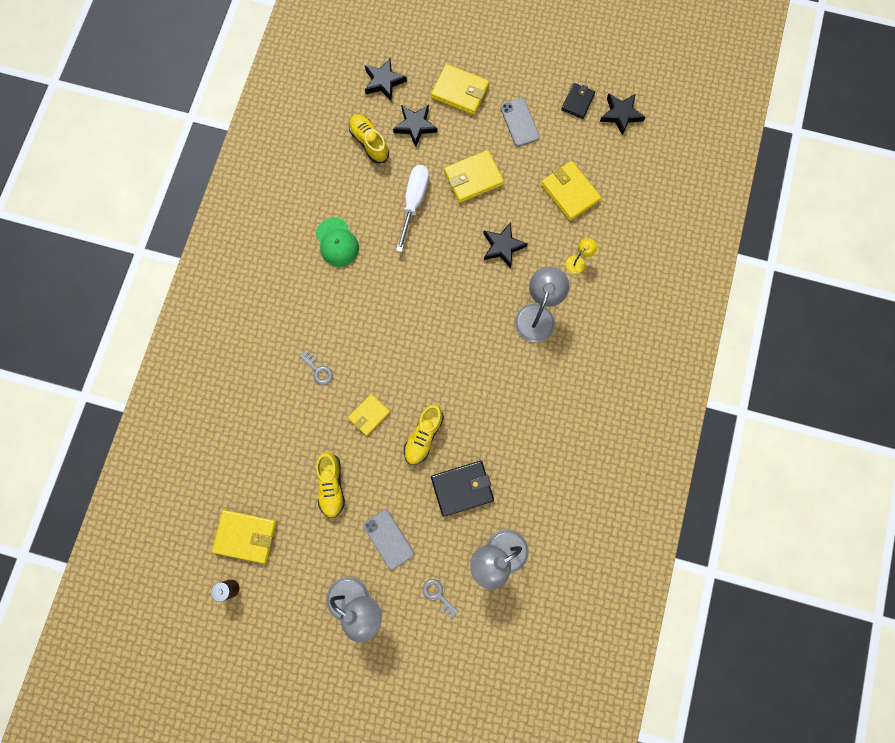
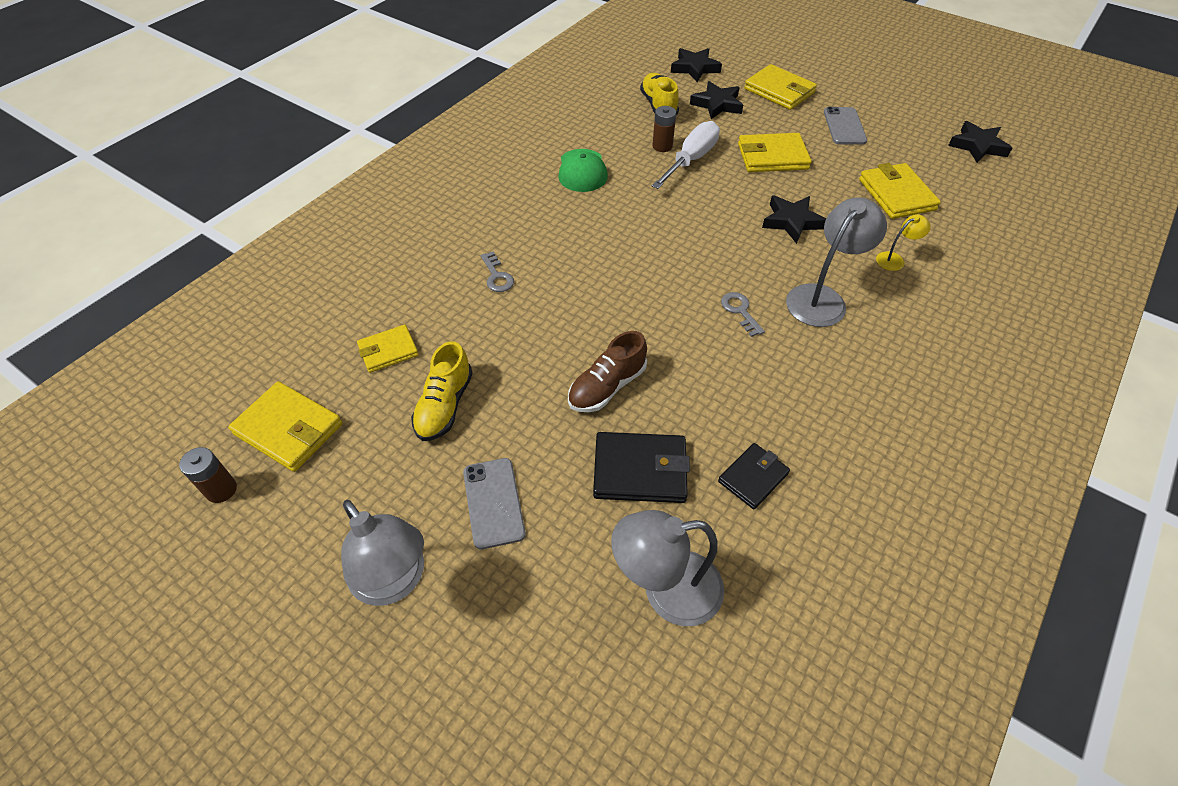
camera: 20 degrees right, 25 degrees down
(369, 415) = (540, 340): yellow wallet -> yellow wallet (388, 351)
(387, 193) = (662, 146): none -> brown battery
(423, 436) = (607, 387): yellow shoe -> brown shoe
(438, 595) = (537, 618): grey key -> grey key (740, 311)
(577, 102) = (922, 126): black wallet -> black wallet (753, 477)

